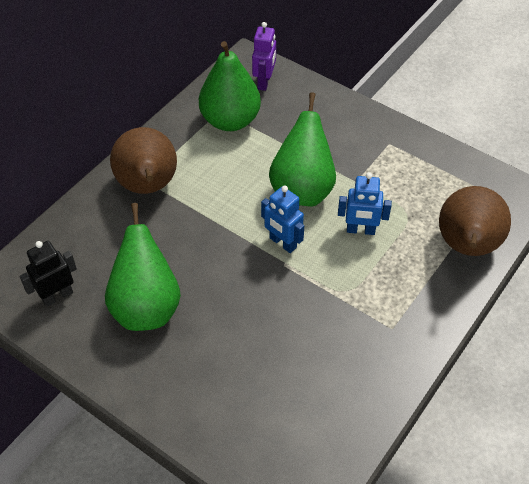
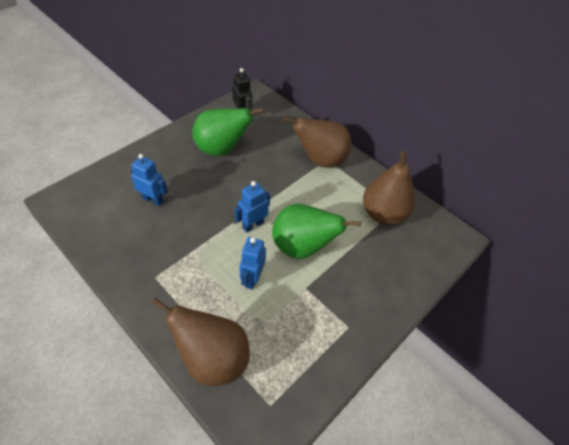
camera: 95 degrees right, 0 degrees up
(230, 120) = (383, 214): green pear -> brown pear
(264, 82) = (430, 244): purple robot -> none
(269, 369) = (153, 200): none -> blue robot

